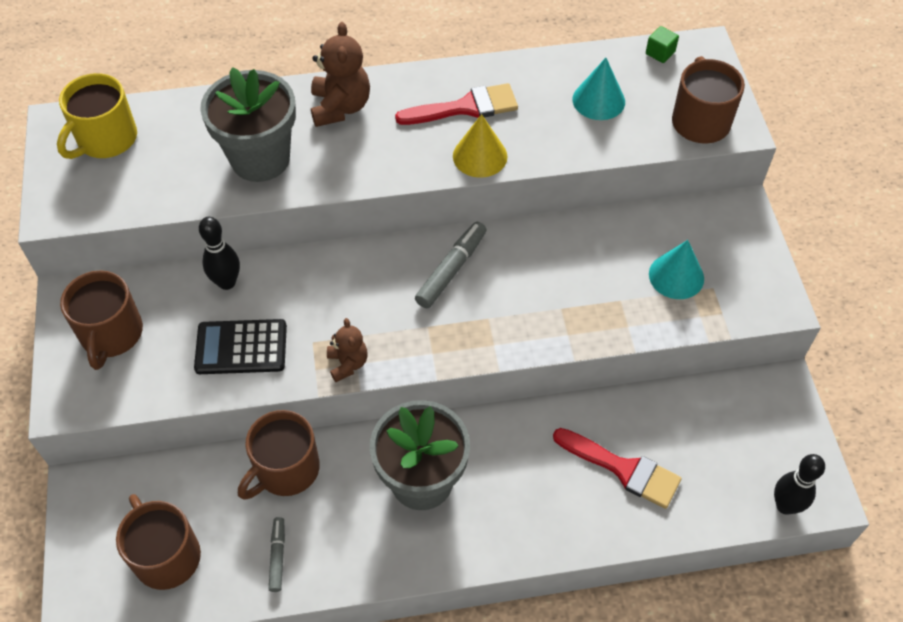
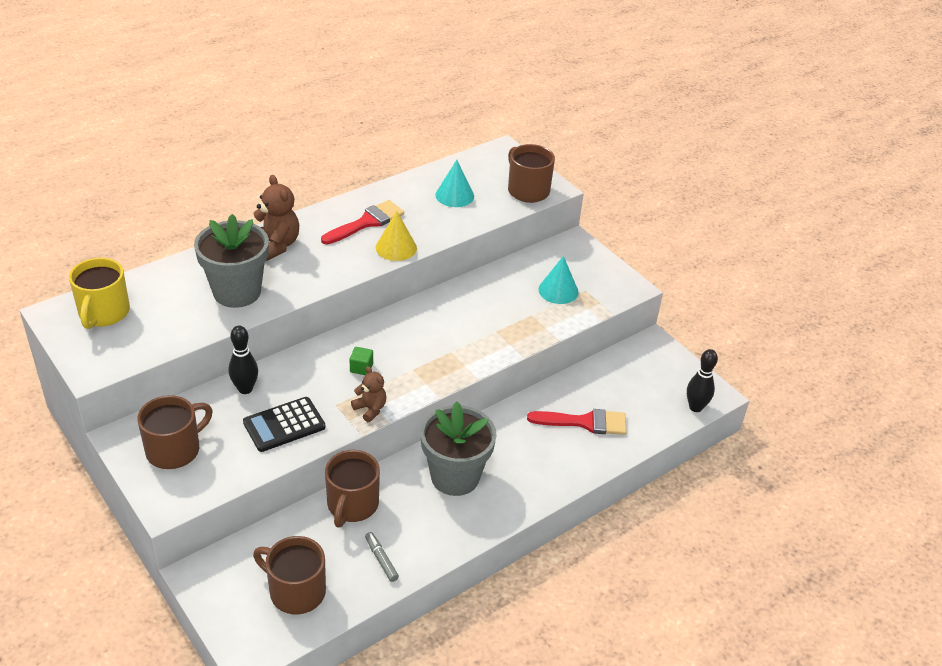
camera: 30 degrees left, 15 degrees down
(111, 334) = (175, 450): brown mug -> brown mug turned 105 degrees counterclockwise
(451, 269) = (407, 331): grey marker -> none
(660, 53) = (477, 159): green cube -> green cube (361, 368)

